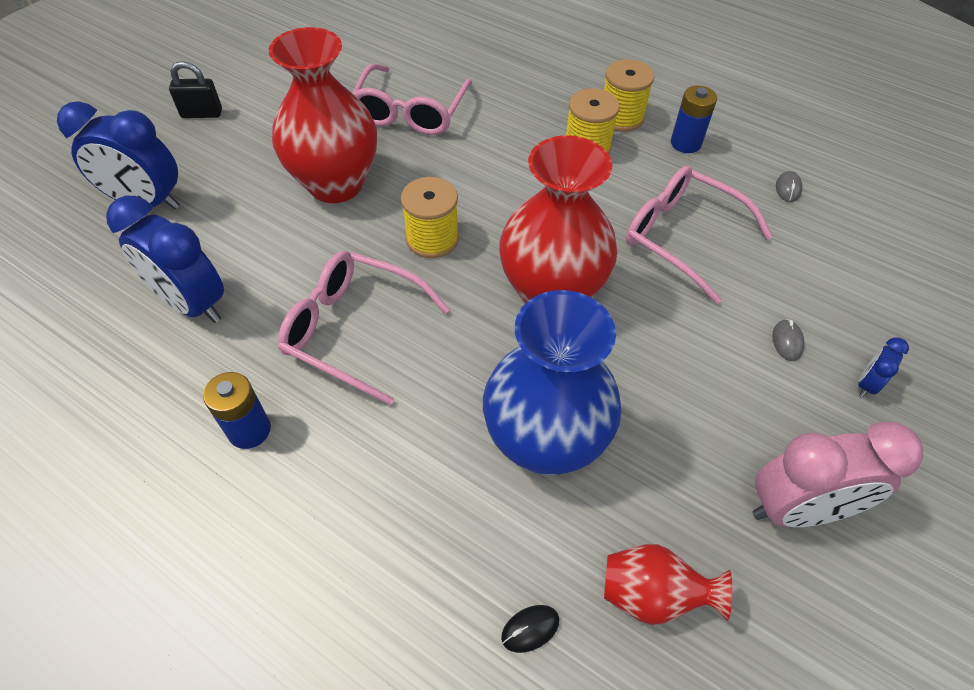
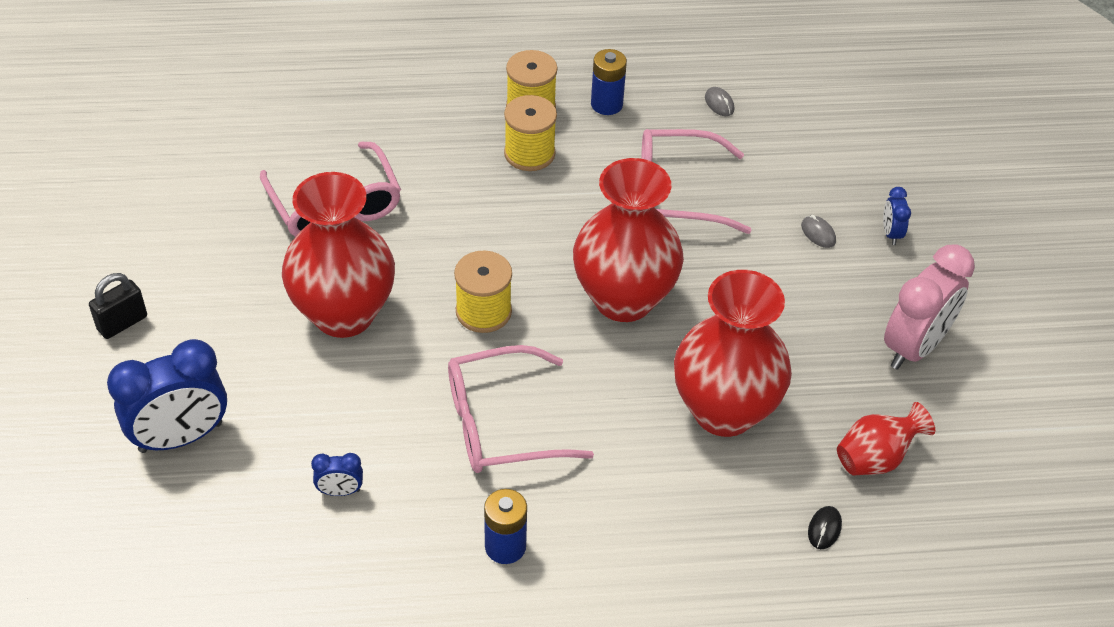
camera: 40 degrees left, 5 degrees down
(192, 304) = (340, 491): blue clock -> blue clock, size x0.45
(544, 442) = (724, 411): blue vase -> red vase

